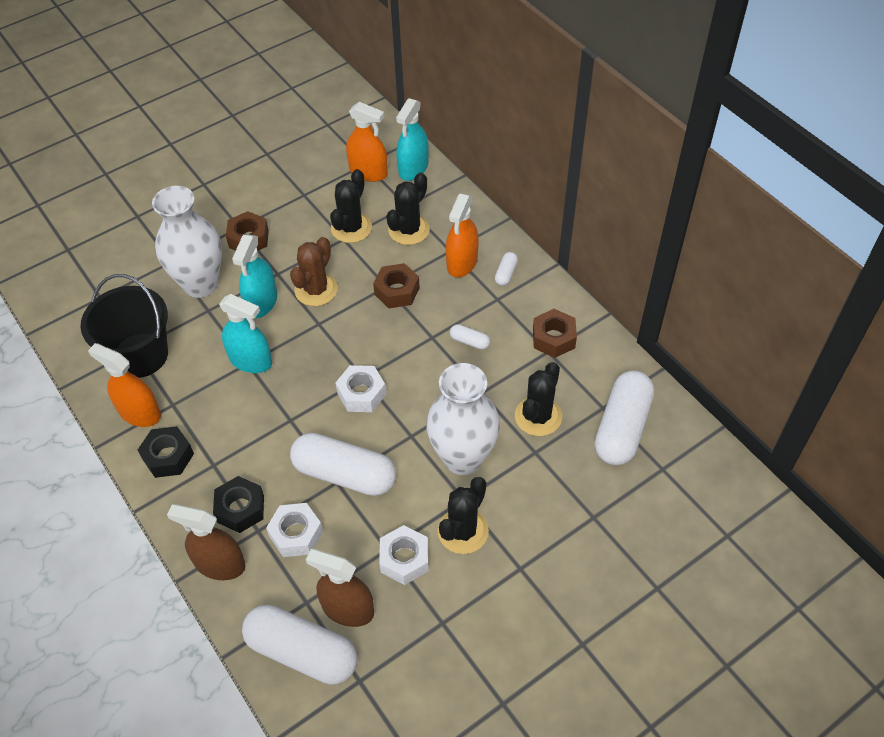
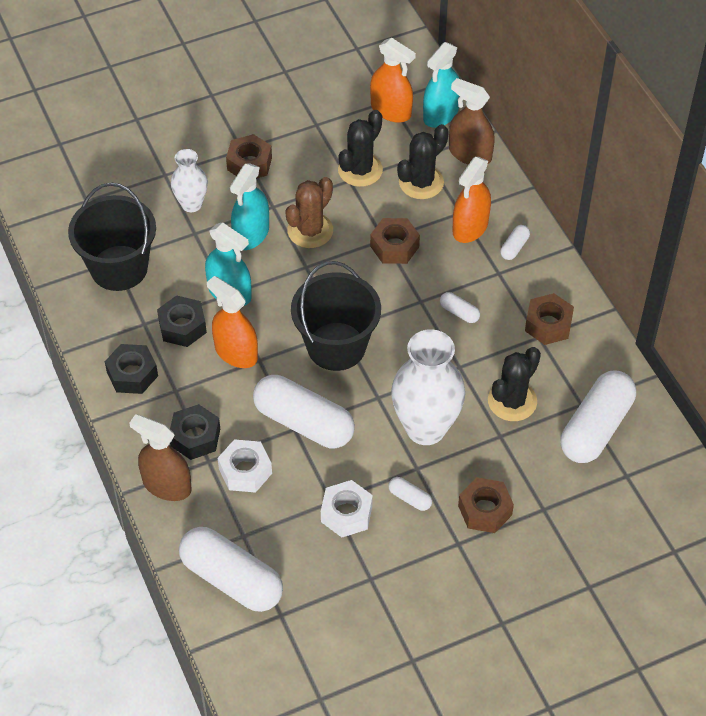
camera: 10 degrees right, 0 degrees up
(139, 413) = (110, 326): orange spray bottle -> orange spray bottle (236, 352)
(201, 284) = (191, 204): white vase -> white vase, size x0.56
(210, 401) = (182, 327): none -> black nut
(347, 609) = (282, 549): brown spray bottle -> brown spray bottle (470, 154)
(361, 394) = (336, 346): white nut -> black bucket
(463, 531) = (410, 498): black cactus -> white capsule
(538, 529) = (485, 510): none -> brown nut

